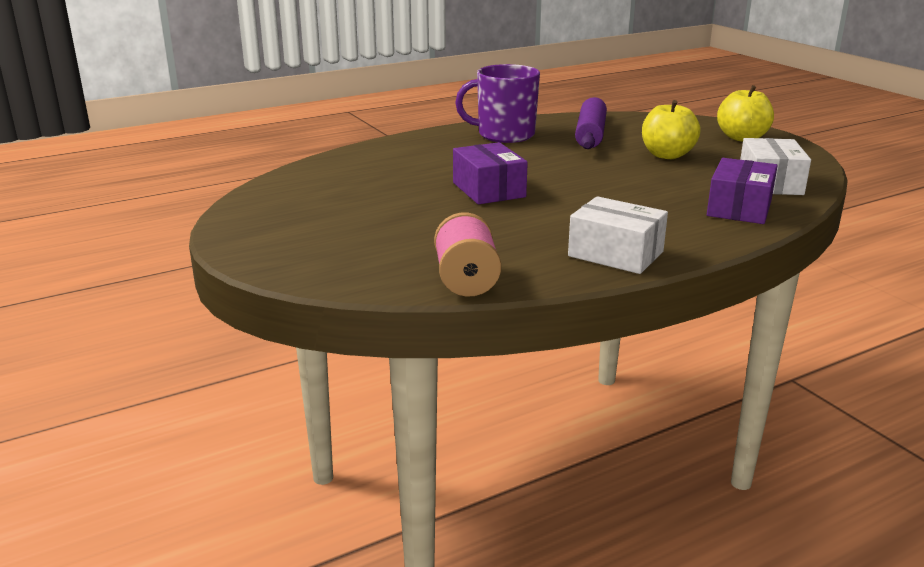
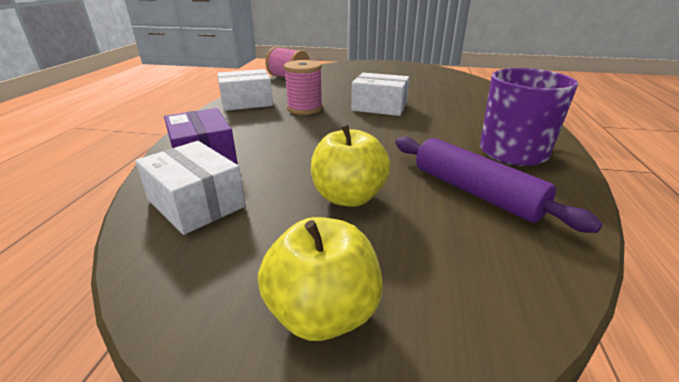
camera: 130 degrees right, 5 degrees up
(488, 190) = (379, 107): purple box -> white box
(566, 217) = (304, 109): none -> pink spool

